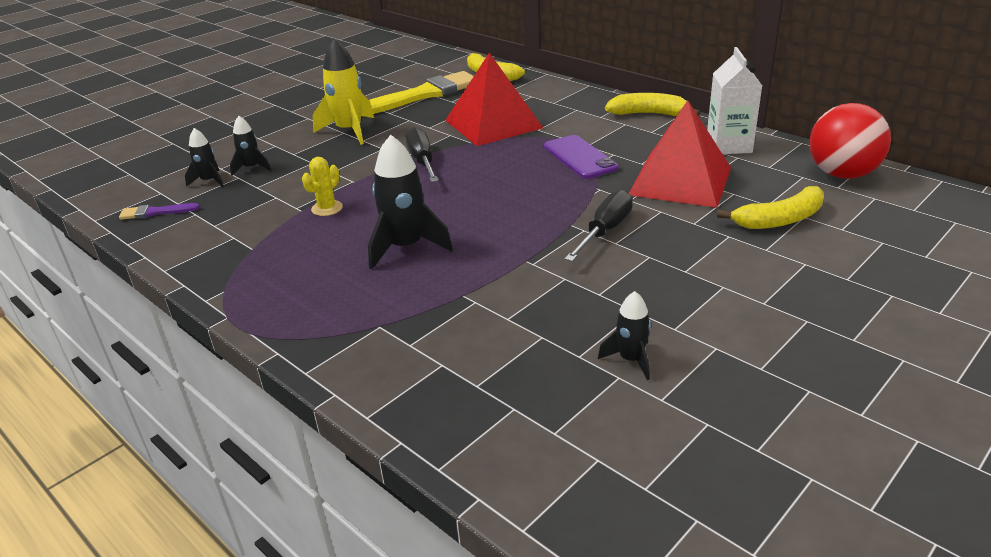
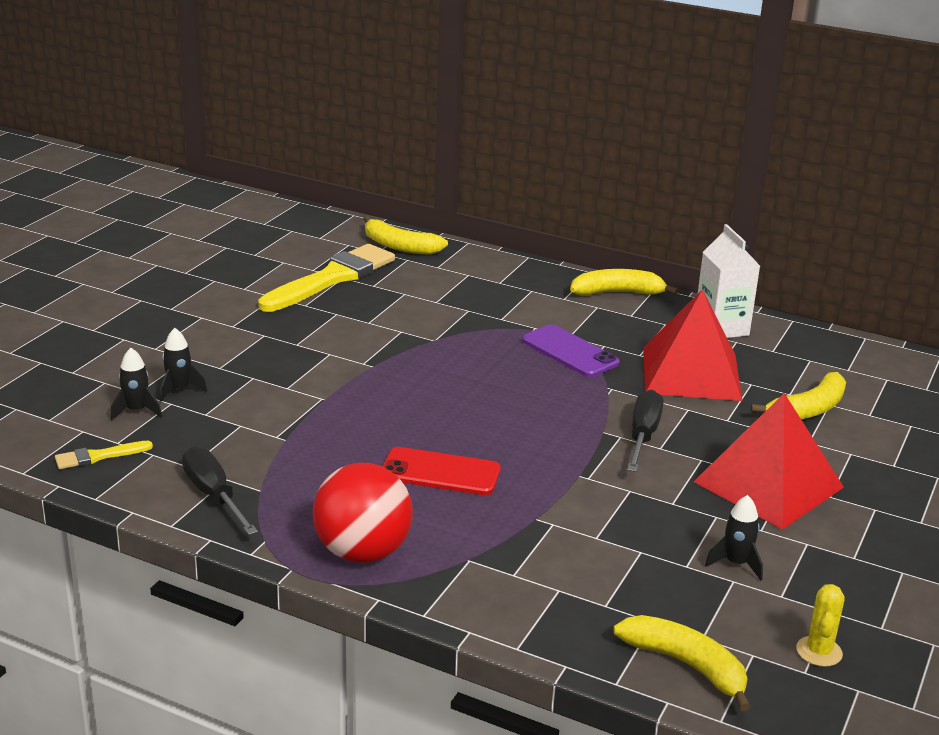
camera: 20 degrees left, 5 degrees down
(155, 212) = (98, 456): purple brush -> yellow brush
(327, 208) = (315, 434): yellow cactus -> yellow cactus (819, 651)
(349, 131) = (271, 333): yellow rocket -> none
(406, 247) = (440, 472): black rocket -> red phone
(422, 161) = (390, 367): black screwdriver -> black screwdriver (214, 495)
(493, 124) = (445, 314): red pyramid -> red pyramid (768, 484)
(520, 460) = (686, 665): none -> yellow banana
(842, 174) = (846, 355): red ball -> red ball (362, 552)

